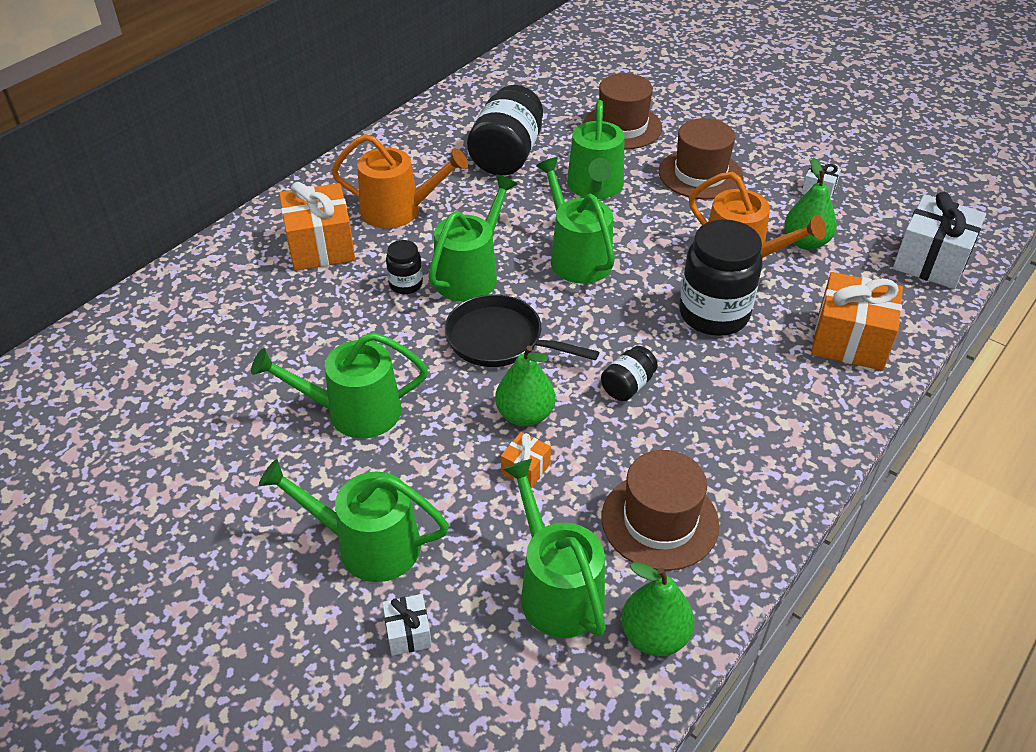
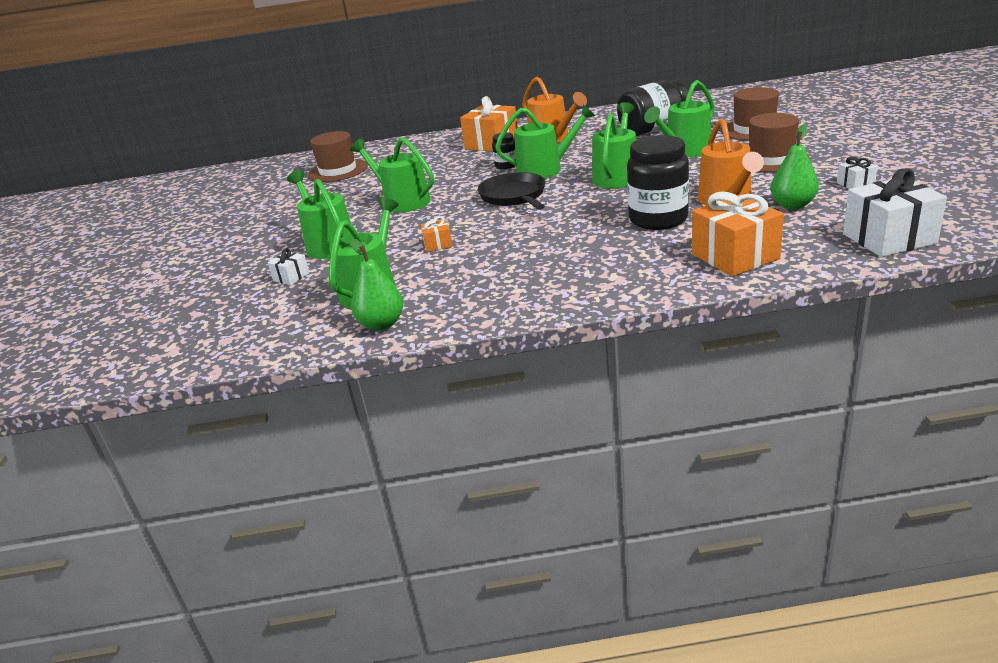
camera: 50 degrees right, 15 degrees down
(525, 415) = (474, 226): green pear -> none
(627, 386) = (548, 232): black jar -> none
(659, 521) = (465, 286): brown hat -> brown hat (338, 171)

